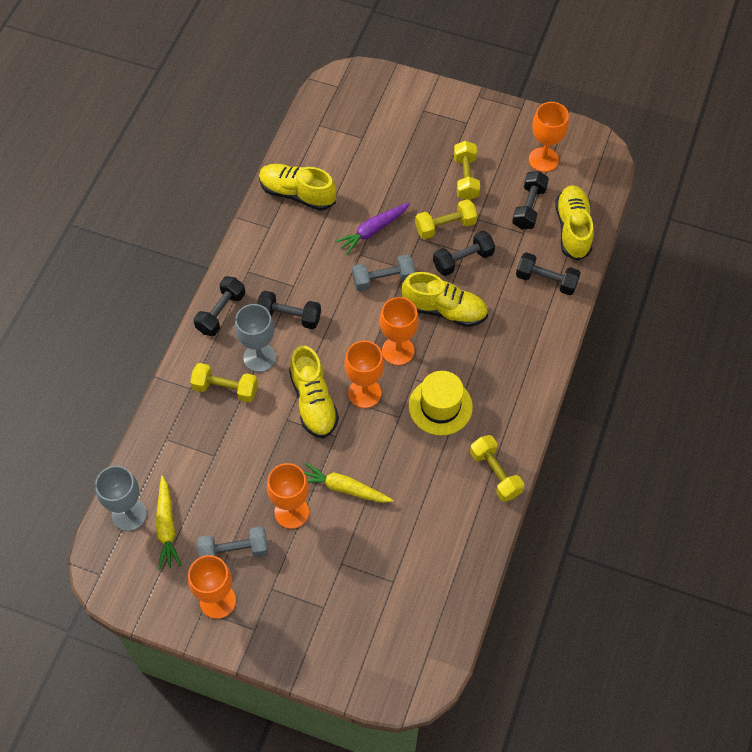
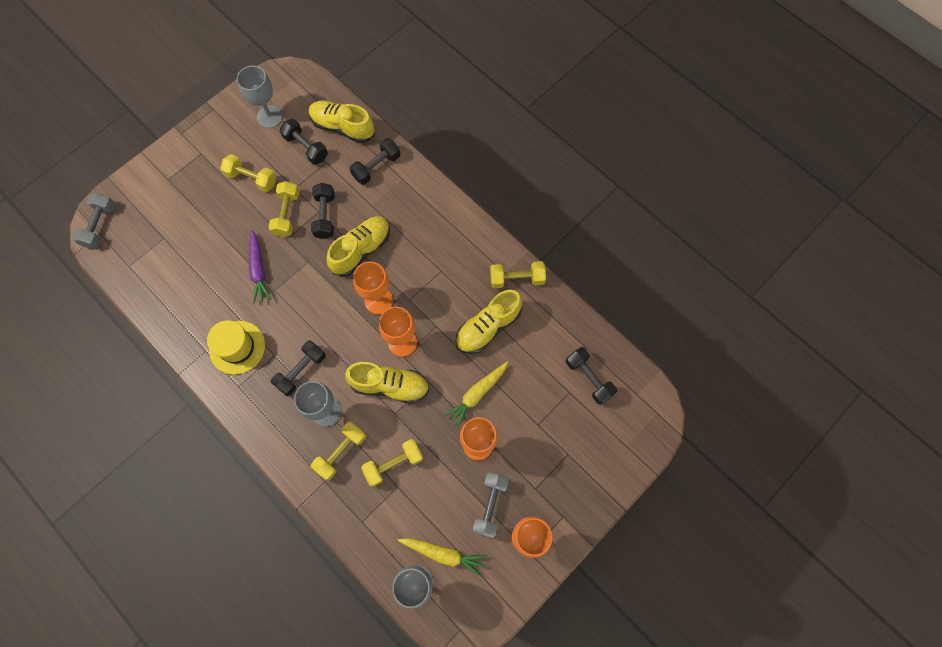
camera: 65 degrees left, 10 degrees up
(221, 313) = (266, 426): black dumbbell -> black dumbbell (588, 378)
(235, 441) = (394, 464): none -> yellow dumbbell
(297, 194) = (186, 313): yellow shoe -> yellow shoe (488, 327)
(383, 279) = (309, 282): grey dumbbell -> grey dumbbell (100, 225)
(440, 406) = (442, 292): yellow hat -> yellow hat (237, 347)
(543, 159) = (270, 117): orange goblet -> grey goblet

